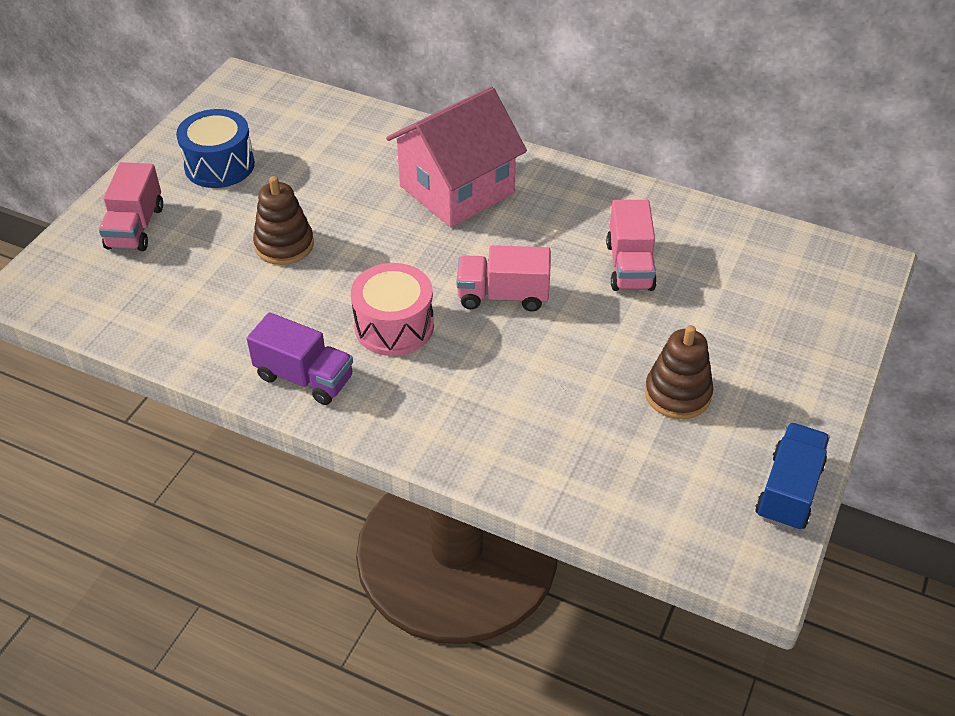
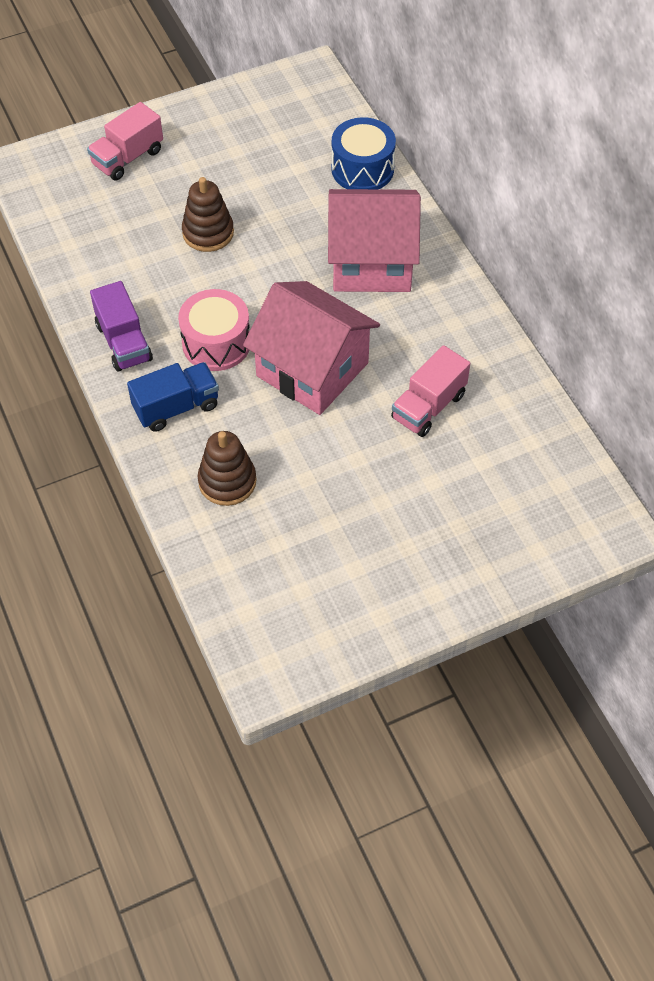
camera: 40 degrees right, 10 degrees up
(219, 165) = (228, 139): blue drum -> blue drum (362, 169)
(503, 296) = (312, 369): pink truck -> pink house
(677, 394) = (350, 524): brown stacking toy -> brown stacking toy (227, 481)
(788, 491) = (344, 644): blue truck -> blue truck (176, 407)

